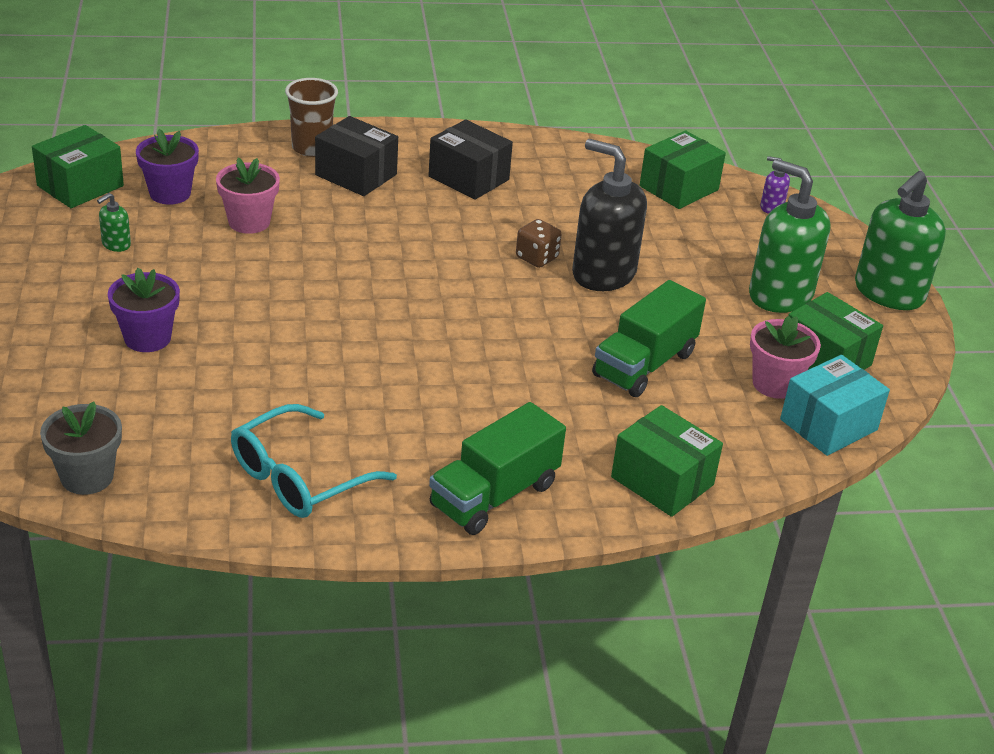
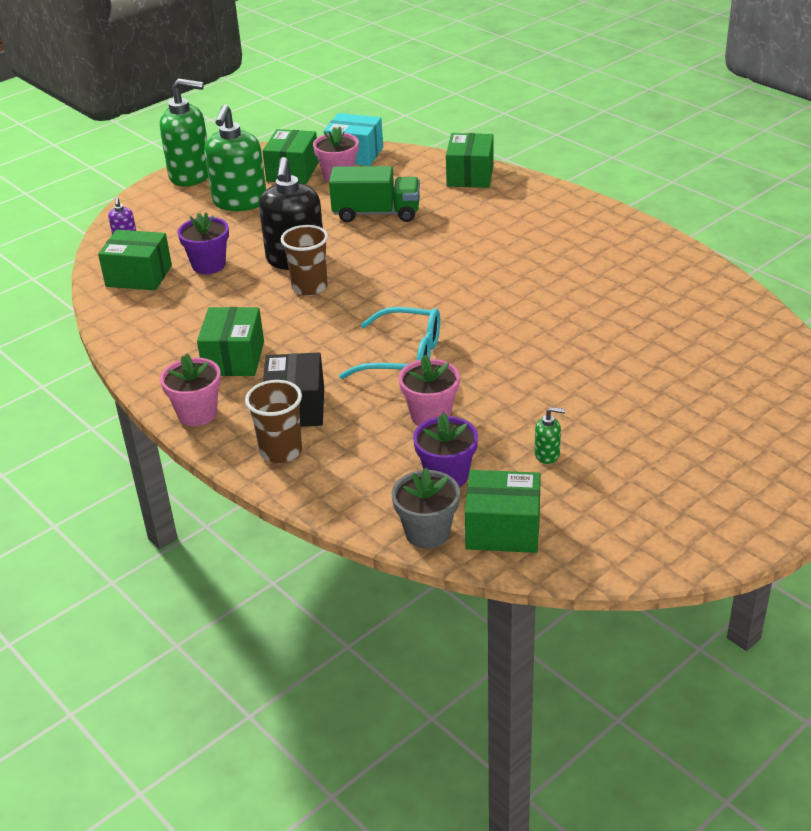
camera: 120 degrees left, 0 degrees up
(87, 477) = (748, 317): grey flower pot -> grey flower pot (427, 533)
(147, 338) = (616, 373): purple flower pot -> purple flower pot (209, 265)
(299, 478) = (635, 260): turquoise glasses -> turquoise glasses (404, 357)
(413, 137) = (197, 413): none -> pink flower pot
(468, 178) = (234, 358): black box -> green box
(494, 495) = (554, 208): green truck -> none
(537, 258) = (309, 287): brown dice -> brown cup

